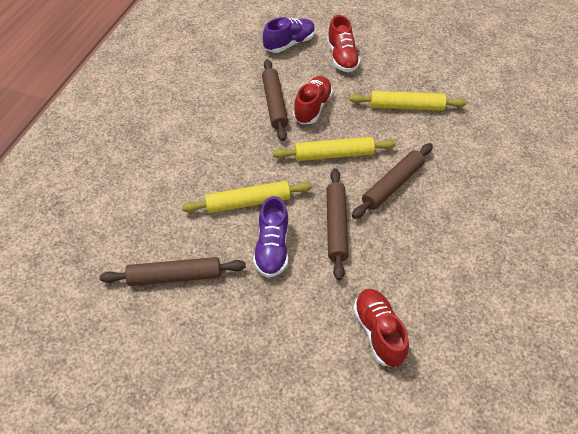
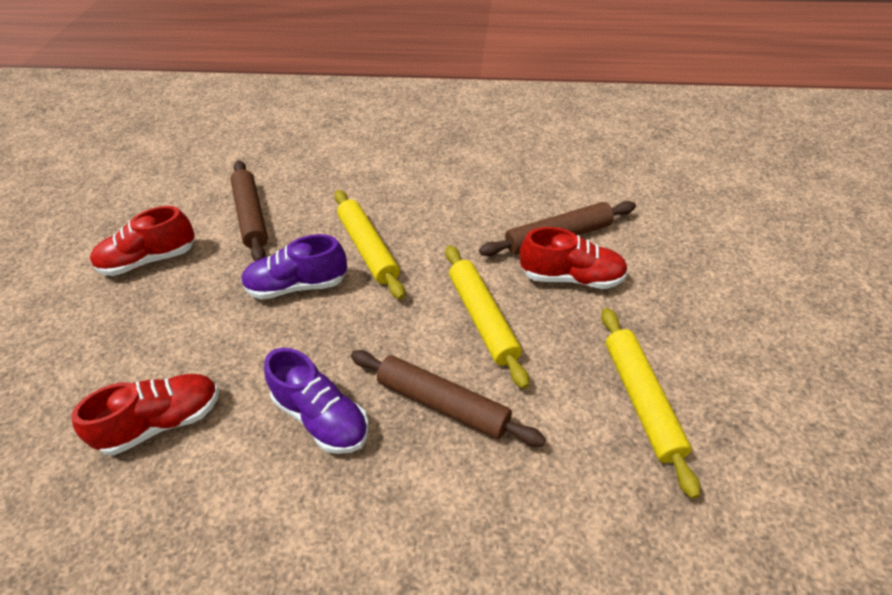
camera: 80 degrees right, 5 degrees down
(289, 44) = (700, 226): purple shoe -> purple shoe (322, 417)
(336, 226) = (344, 344): brown rolling pin -> none
(342, 57) = (713, 292): red shoe -> red shoe (149, 260)

